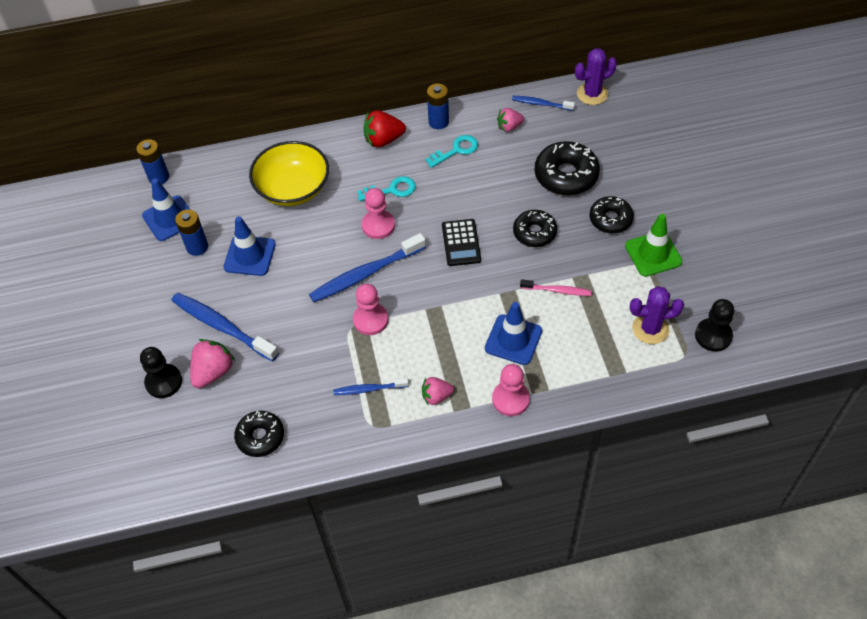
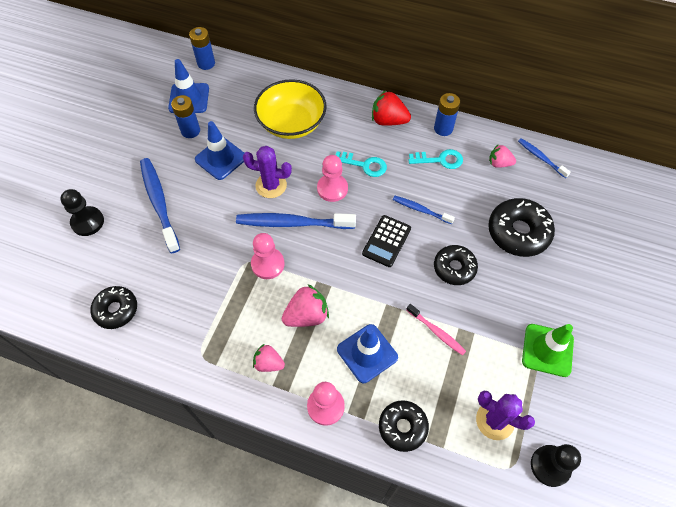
camera: 30 degrees right, 5 degrees up
(213, 372) = (125, 235): pink strawberry -> pink strawberry (306, 315)
(369, 389) = (222, 322): blue toothbrush -> blue toothbrush (421, 210)
(592, 94) = (593, 172): purple cactus -> purple cactus (271, 185)
(610, 219) = (530, 294): black donut -> black donut (402, 427)

